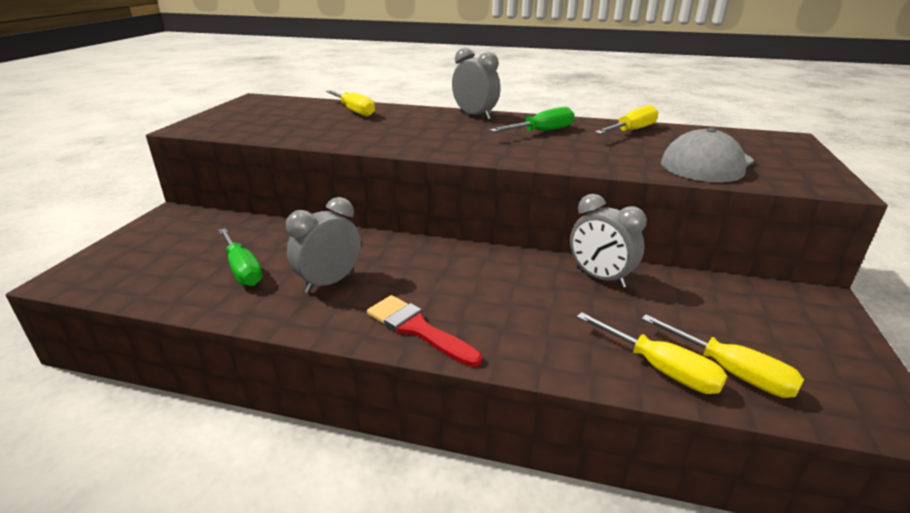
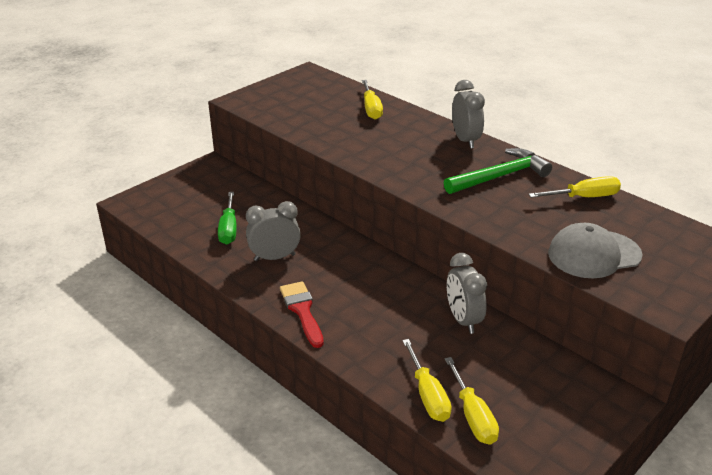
camera: 30 degrees right, 5 degrees up
(541, 132) = (499, 176): green screwdriver -> green hammer

